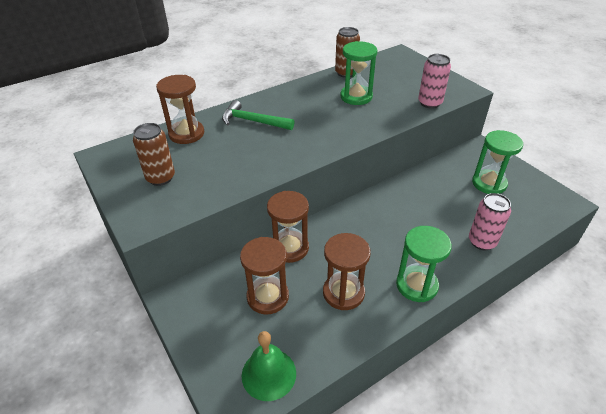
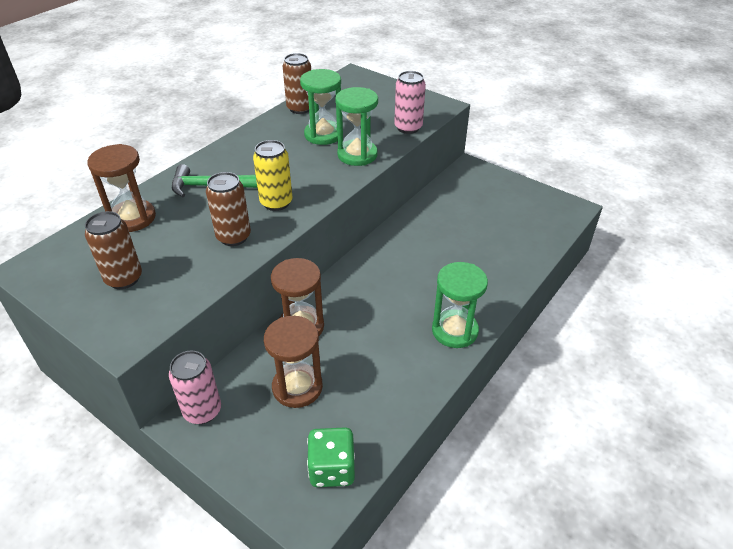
camera: 20 degrees left, 0 degrees up
(252, 164) = (233, 237): none -> brown can
(269, 374) = (332, 469): green bell -> green dice
(296, 143) = (276, 202): none -> yellow can
(343, 293) = (380, 359): brown hourglass -> none
(482, 242) = (504, 268): pink can -> pink can (202, 411)
(489, 183) = (490, 205): green hourglass -> green hourglass (357, 155)

